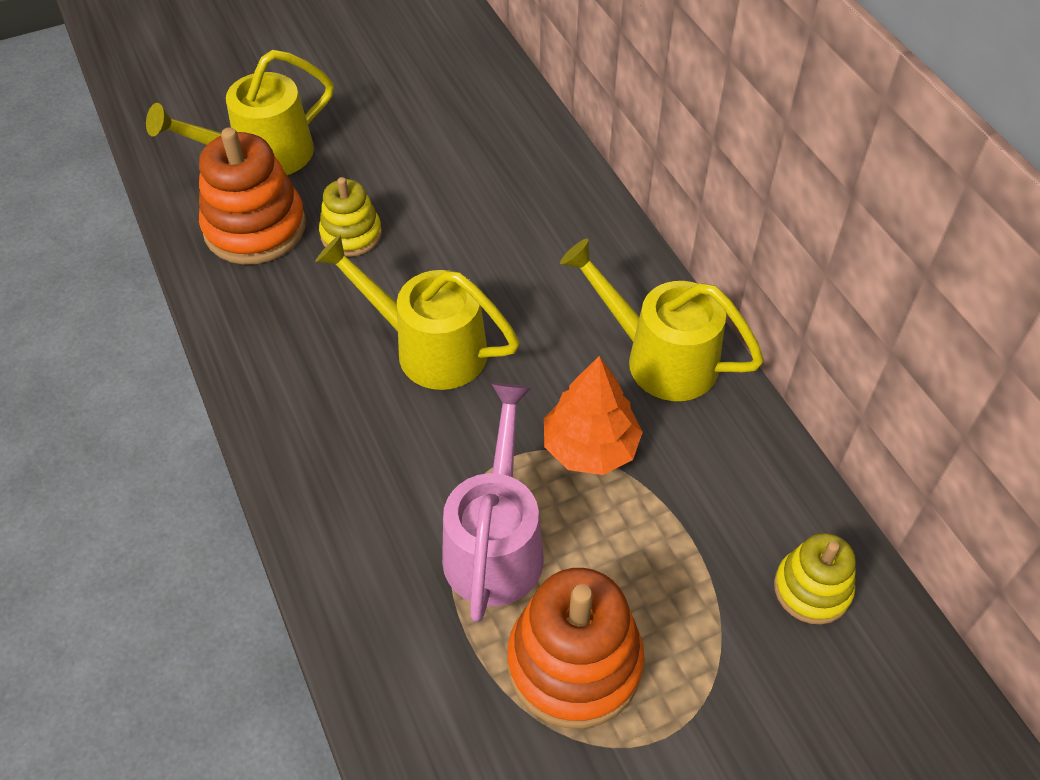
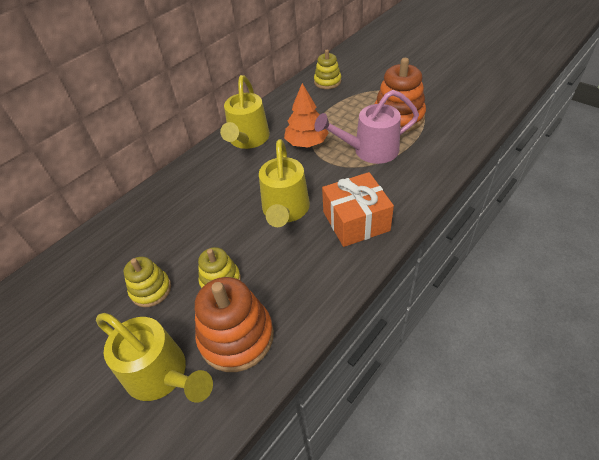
camera: 110 degrees left, 5 degrees down
(336, 431) = (356, 221): none -> orange gift
(392, 166) = (151, 290): none -> yellow stacking toy

